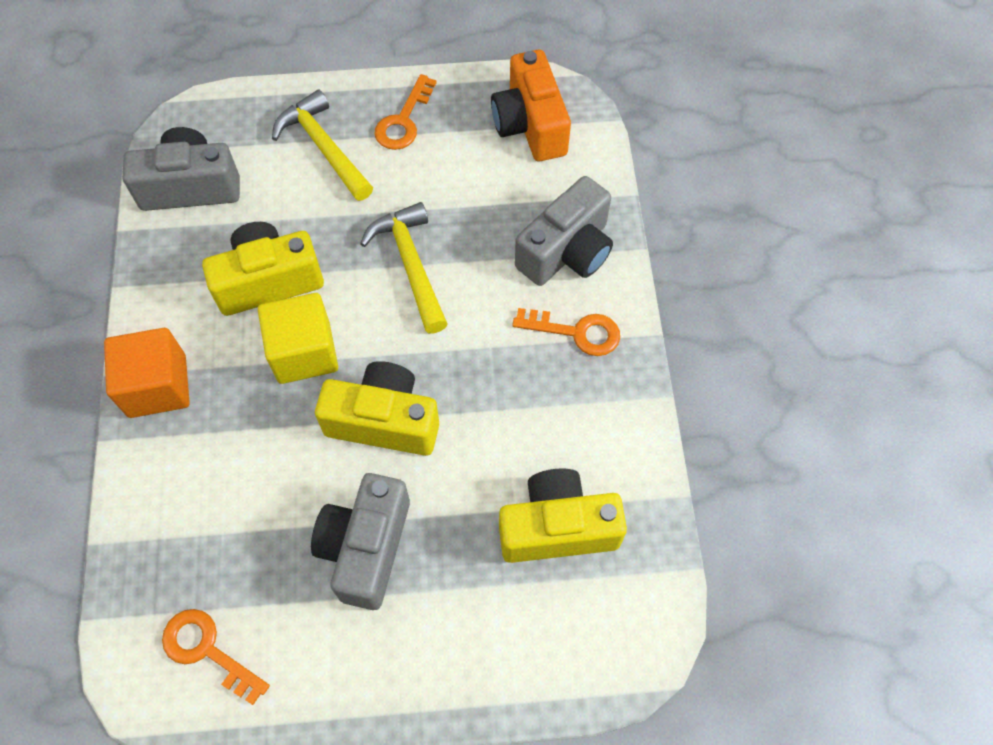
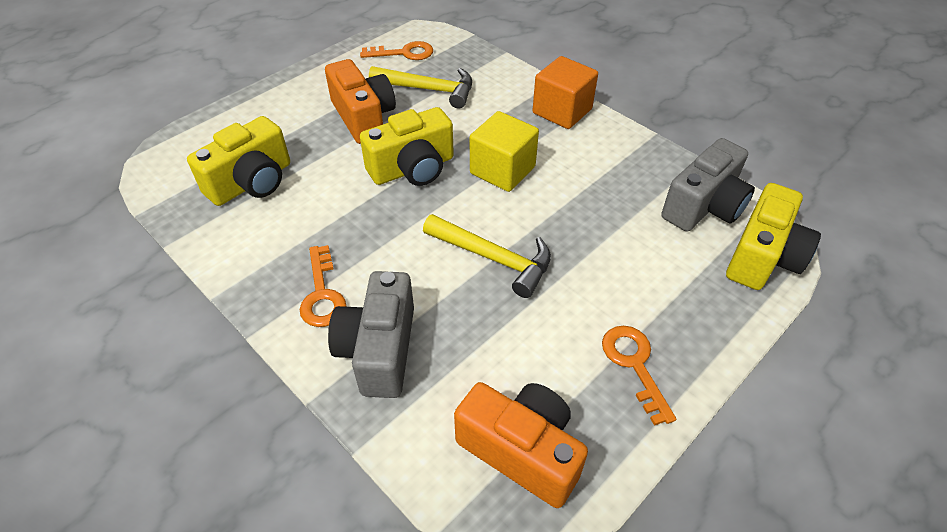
camera: 140 degrees right, 15 degrees down
(268, 281) = (575, 189): yellow camera -> yellow camera (763, 257)
(323, 147) = (662, 295): yellow hammer -> yellow hammer (429, 89)
(366, 547) = (363, 117): grey camera -> orange camera
(576, 332) = (322, 294): orange key -> orange key turned 75 degrees counterclockwise

